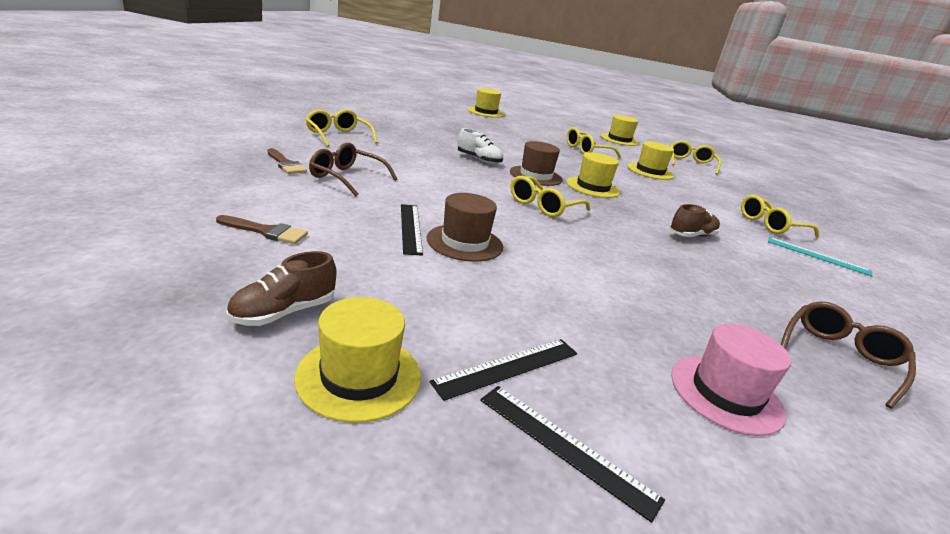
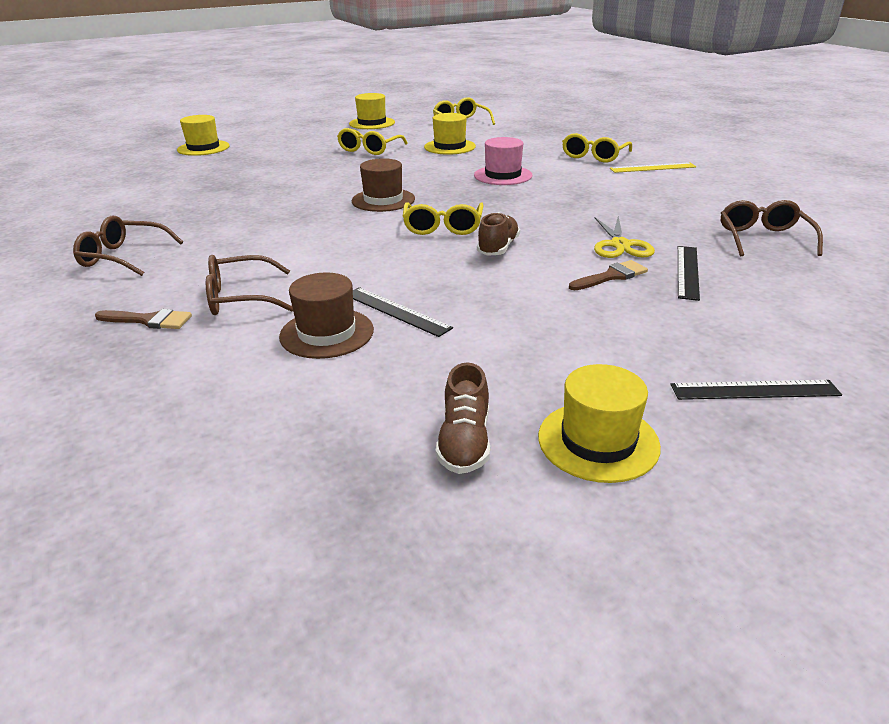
camera: 35 degrees left, 5 degrees up
(267, 232) = (298, 394): brown brush -> brown brush (611, 276)
(338, 136) = (123, 257): yellow glasses -> brown glasses
(464, 243) = (457, 297): brown hat -> brown hat (327, 333)
(479, 160) = (308, 209): white shoe -> none
(508, 367) = (652, 368): black ruler -> black ruler (687, 272)
(592, 187) = (441, 187): yellow hat -> none
(665, 283) = (620, 245): none -> yellow scissors
(691, 236) = (570, 194): brown shoe -> brown shoe (498, 248)
(726, 394) = (759, 300): pink hat -> pink hat (503, 175)
(817, 256) = (652, 168): turquoise ruler -> yellow ruler

